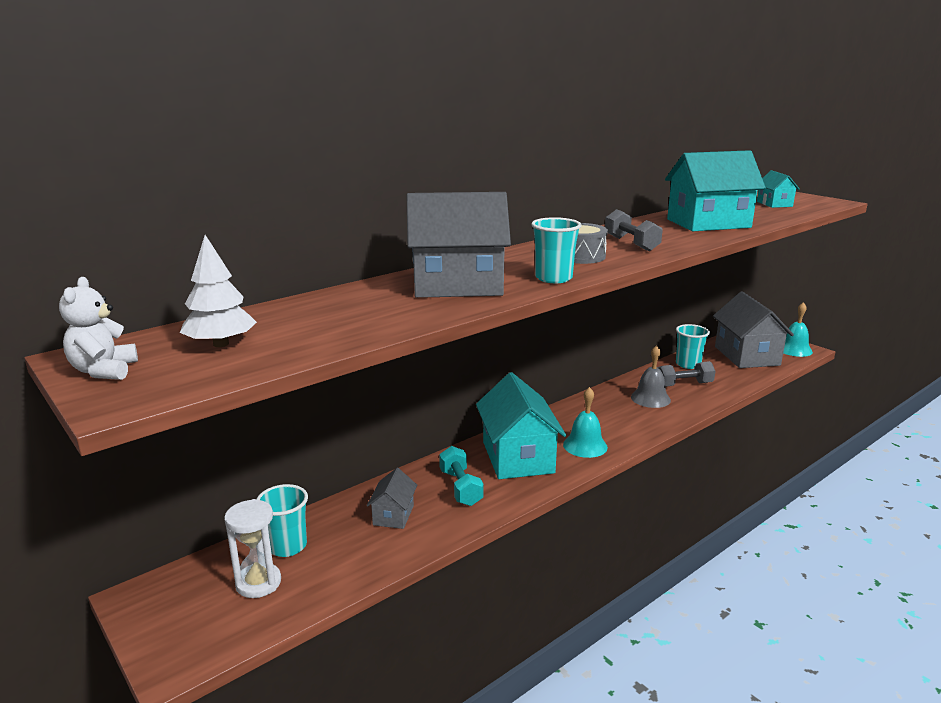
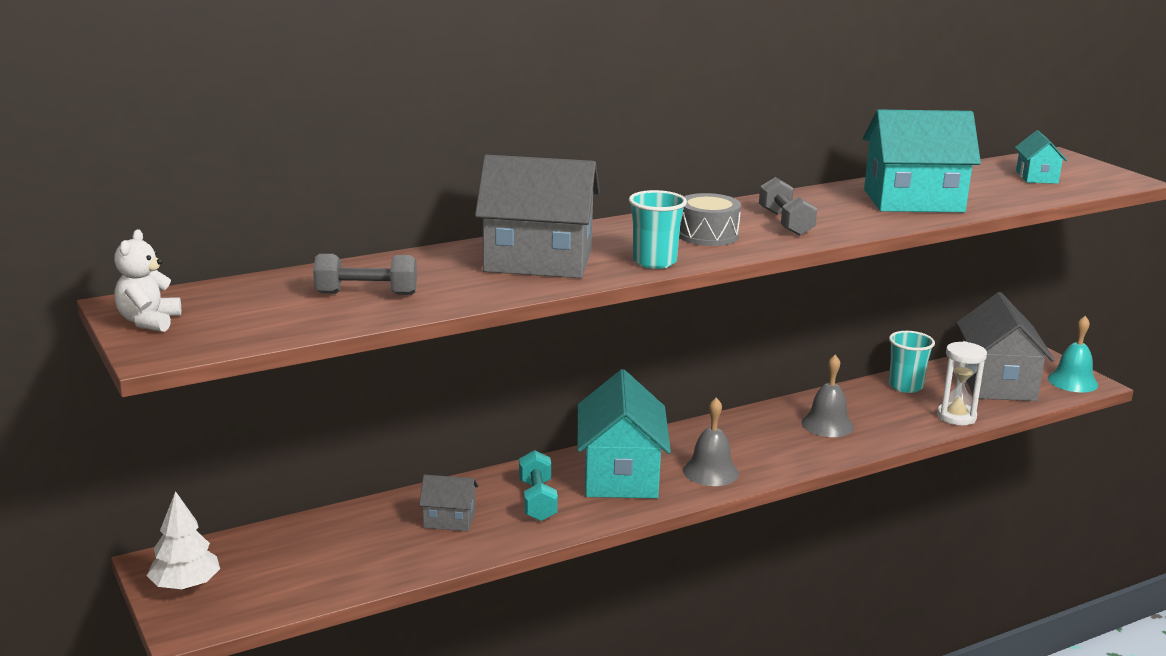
camera: 10 degrees right, 0 degrees up
(221, 344) = (263, 305): white tree -> white tree (185, 585)
(258, 583) = (285, 567): white hourglass -> white hourglass (956, 417)
(287, 546) = (323, 536): turquoise cup -> none
(393, 515) = (449, 520): grey house -> grey house turned 75 degrees clockwise
(585, 445) = (710, 472): turquoise bell -> grey bell
(684, 384) = (883, 412): grey dumbbell -> grey dumbbell (366, 294)

